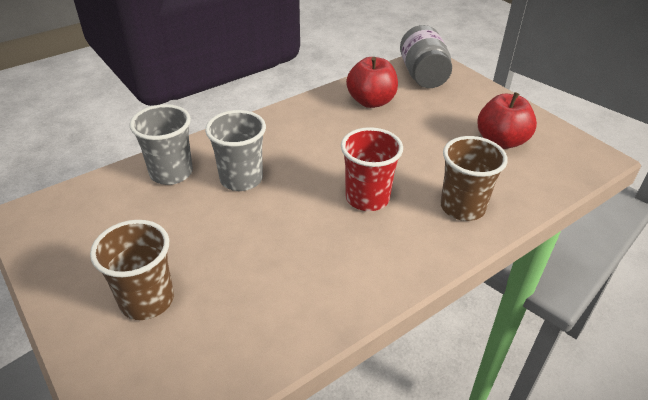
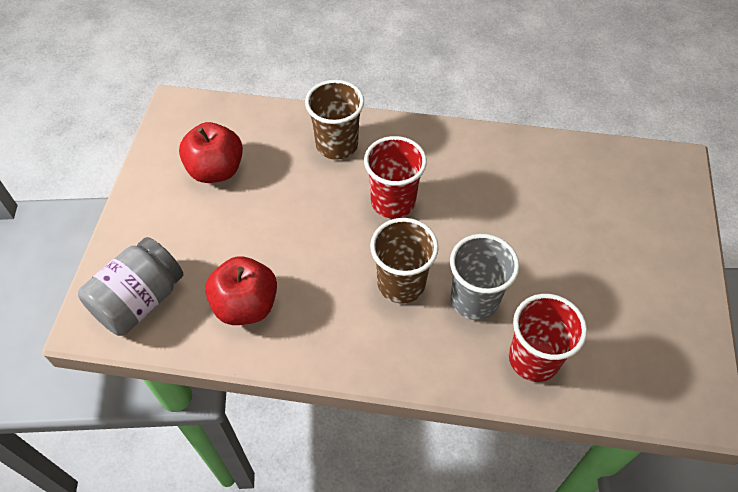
camera: 135 degrees left, 15 degrees up
(147, 300) = (628, 237): brown cup -> brown cup (401, 284)
(171, 173) = (533, 359): grey cup -> red cup

